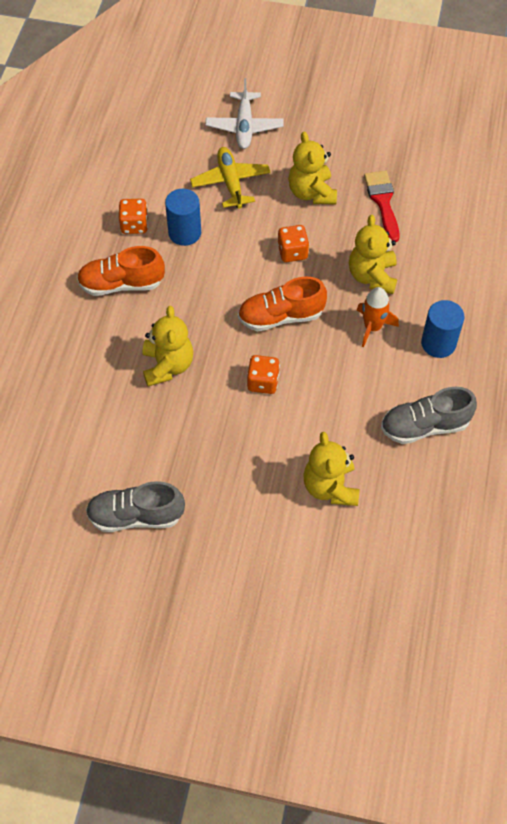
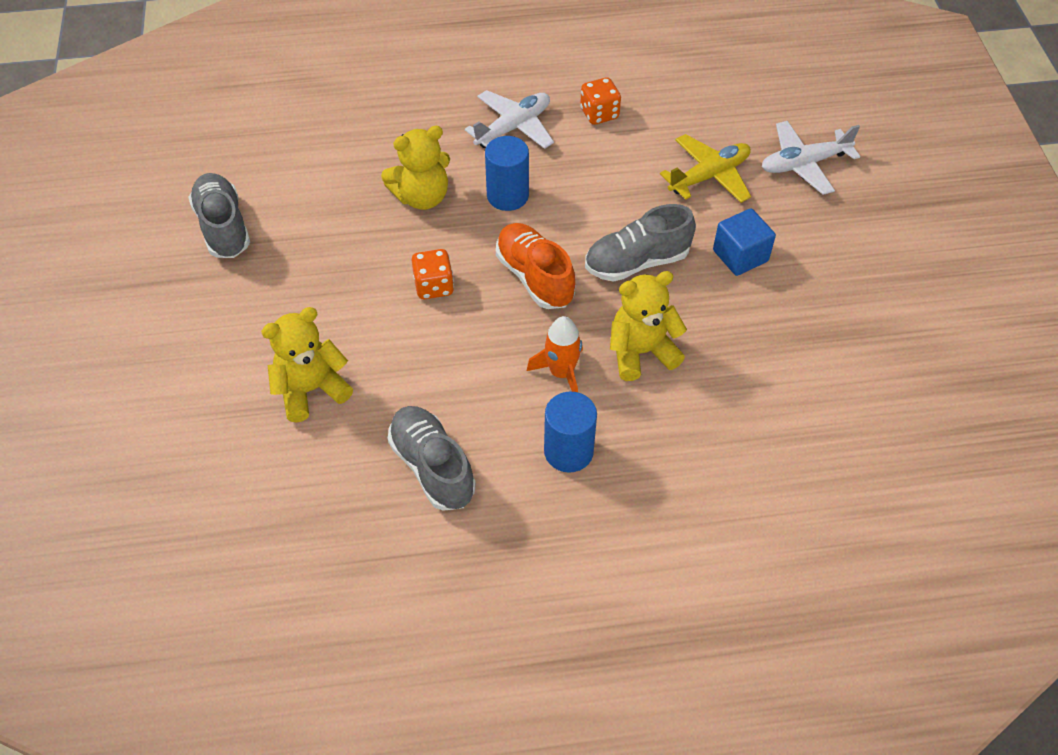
camera: 70 degrees right, 5 degrees down
(121, 284) = (513, 127): orange shoe -> white plane
(184, 233) = (611, 158): blue cylinder -> blue cylinder (507, 196)
(292, 252) = (636, 262): orange dice -> grey shoe
(311, 193) = (740, 256): yellow teddy bear -> blue cube
(382, 202) = (770, 332): red brush -> none

